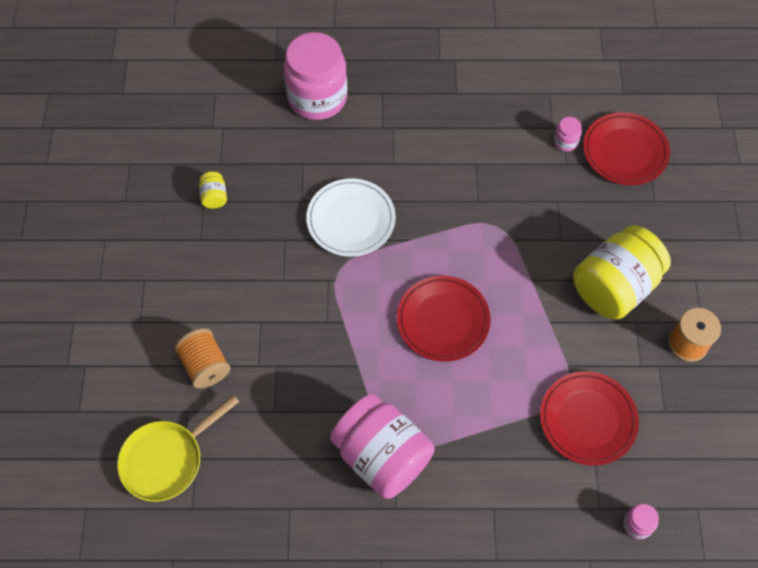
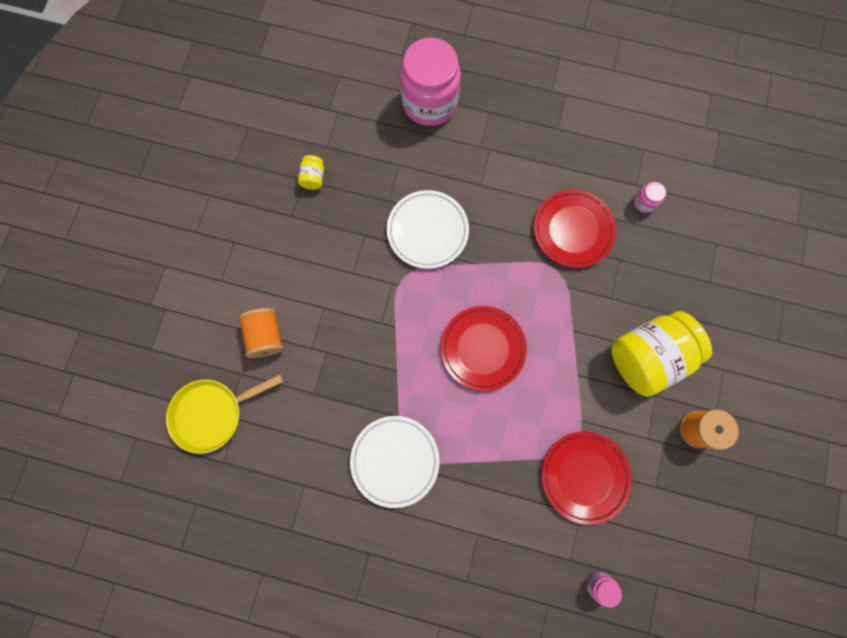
camera: 15 degrees right, 15 degrees up
(382, 456) = (395, 460): pink jar -> white plate
(625, 152) = (697, 226): red plate -> red plate (573, 230)

